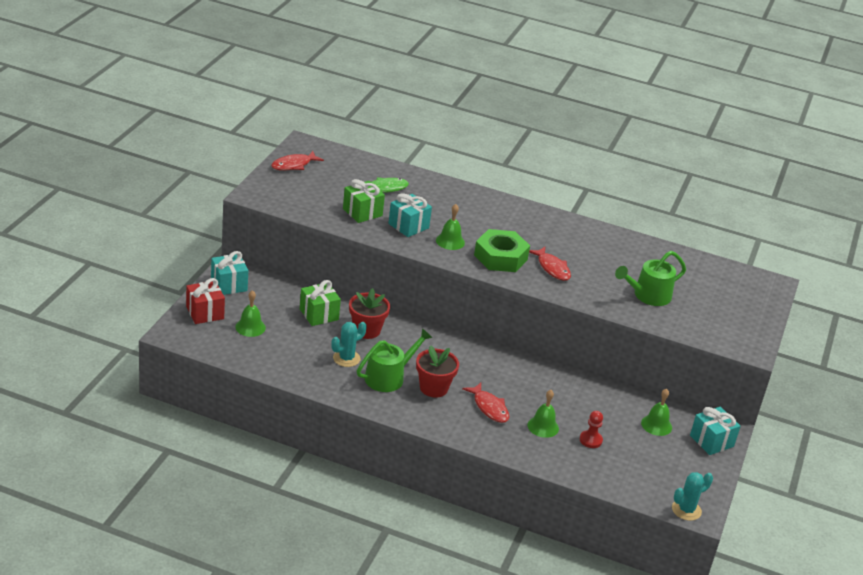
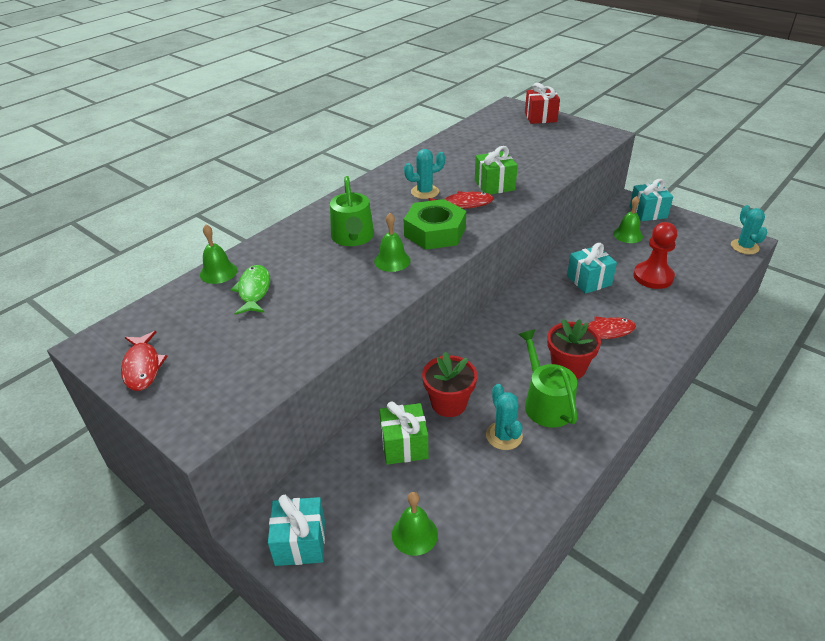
camera: 65 degrees left, 5 degrees up
(205, 313) = (362, 592): red gift -> red gift (540, 117)
(362, 212) = (299, 320): green gift -> green gift (494, 185)
(408, 226) = (347, 286): turquoise gift -> turquoise gift (589, 280)
(543, 426) = (634, 302): green bell -> green bell (218, 272)
(560, 246) = (425, 192): none -> turquoise cactus
(590, 440) = (653, 277): red pawn -> red pawn, size x1.71
(648, 296) = (520, 163): green watering can -> green watering can (353, 237)

